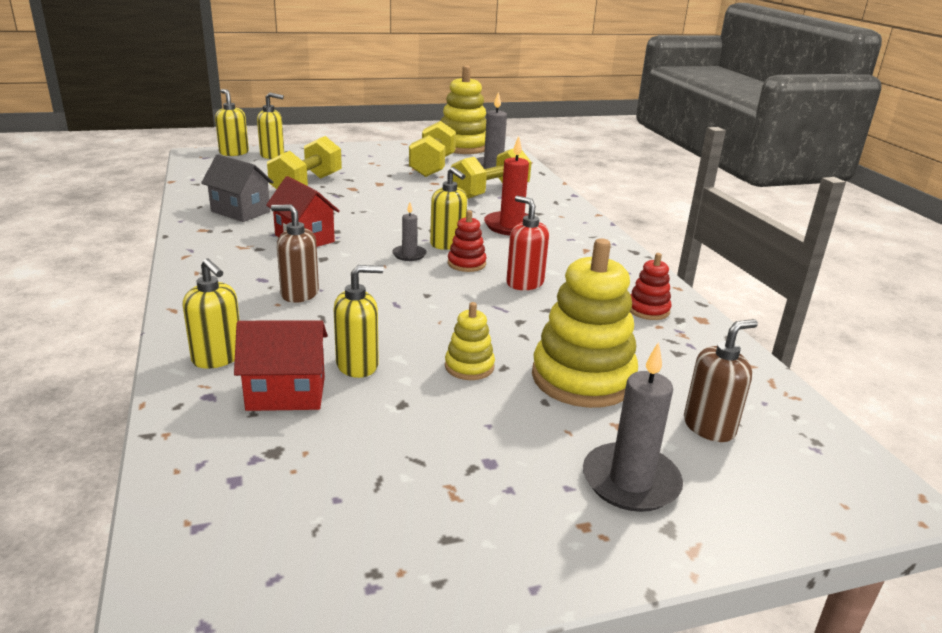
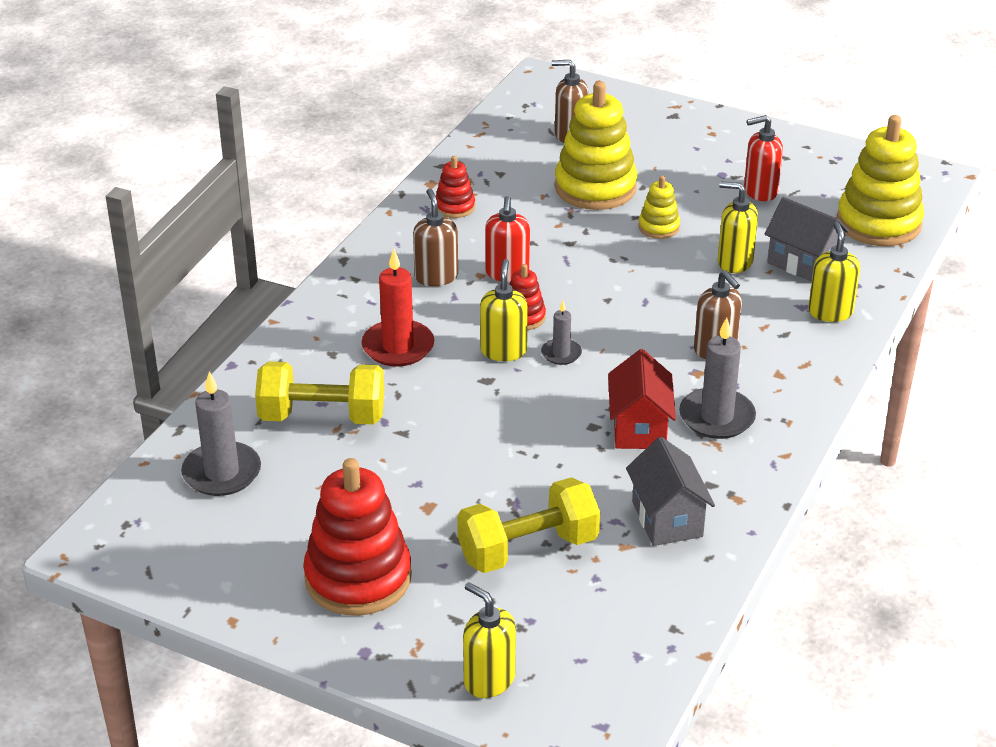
camera: 135 degrees left, 10 degrees up
(234, 153) = (543, 722): yellow soap dispenser -> none
(286, 393) = (802, 263): red house -> grey house
(374, 161) = (358, 578): none -> red stacking toy
(419, 461) = (760, 191): none -> red soap dispenser
(432, 166) = (297, 518): yellow dumbbell -> none
(463, 146) = (159, 561): yellow stacking toy -> yellow stacking toy (878, 223)
(563, 264) = (436, 277): none -> brown soap dispenser
(630, 481) = (660, 136): grey candle -> grey candle (717, 417)

